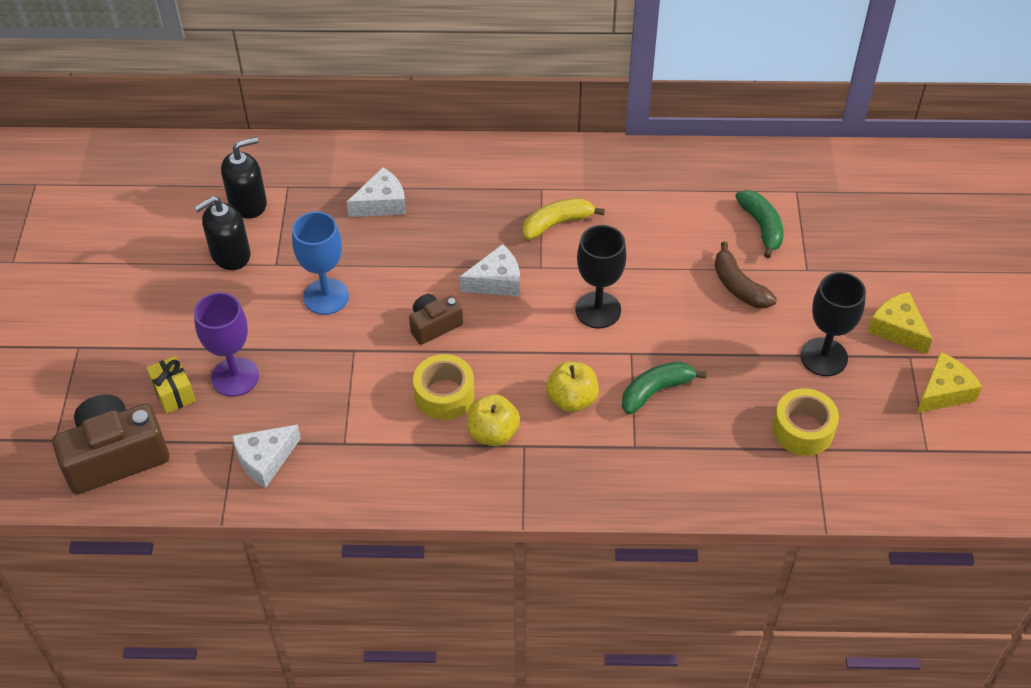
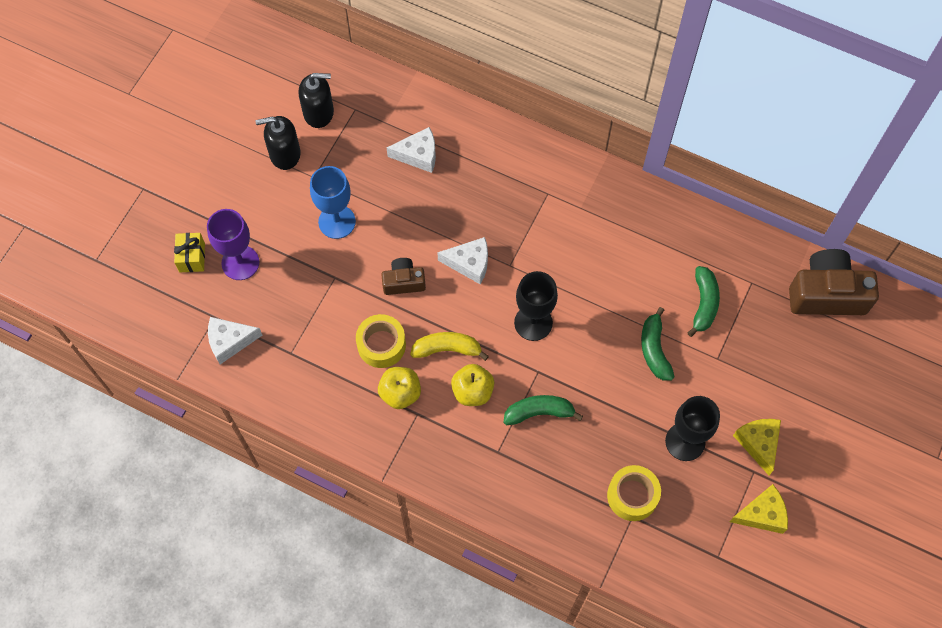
camera: 25 degrees right, 15 degrees up
(115, 456) = (130, 292): brown camera -> brown camera (826, 294)
(557, 223) = (543, 231): yellow banana -> yellow banana (447, 349)
(738, 286) = (654, 349): brown banana -> green banana

